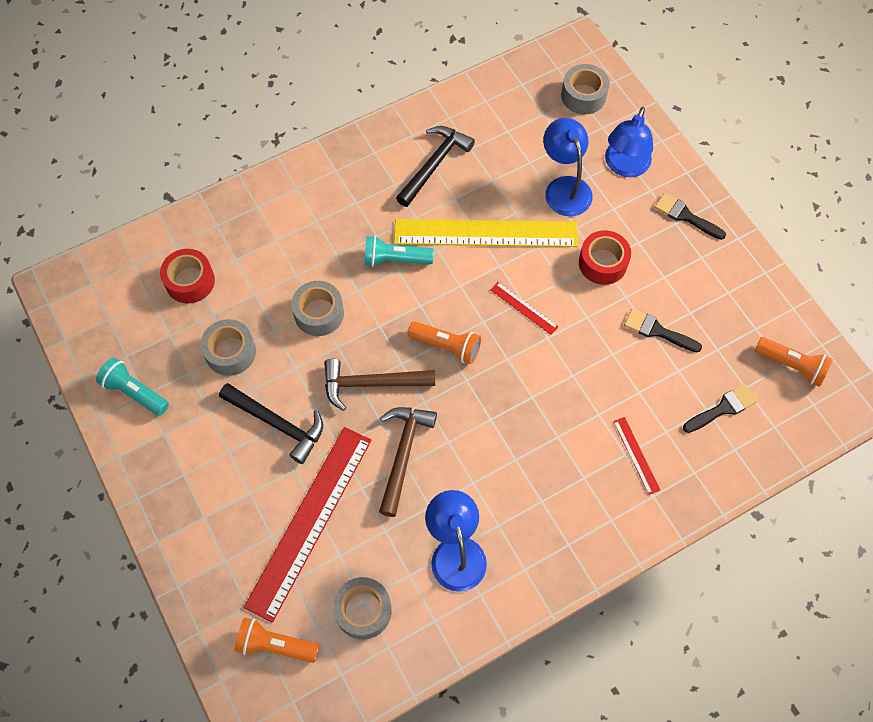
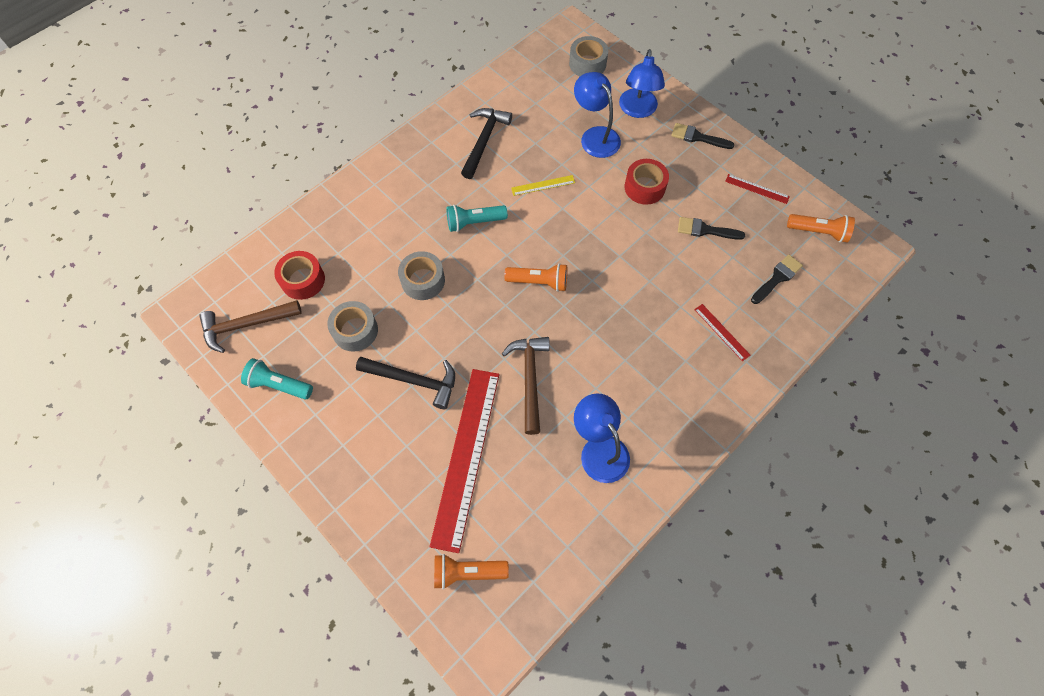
camera: 15 degrees left, 0 degrees up
(363, 610) = (536, 521): grey tape -> none
(371, 384) = (485, 327): brown hammer -> brown hammer (246, 325)
(485, 233) = (543, 185): yellow ruler -> yellow ruler, size x0.41
(524, 308) = (593, 237): red ruler -> red ruler (757, 189)

